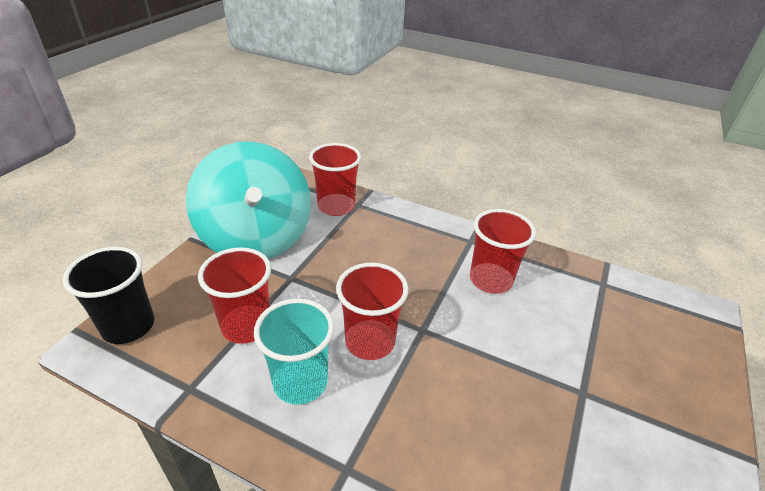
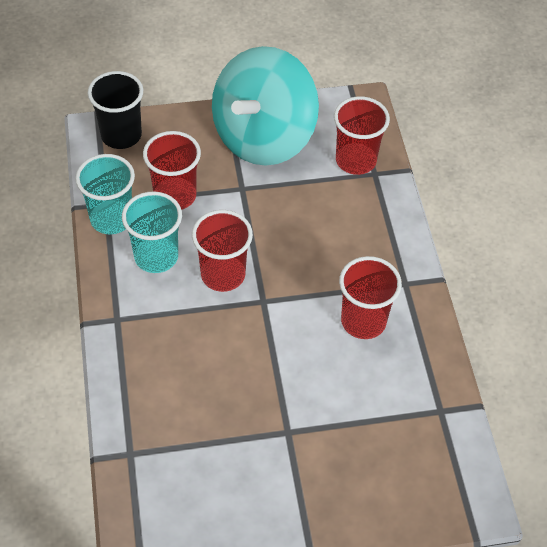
camera: 55 degrees right, 15 degrees up
(214, 394) = (111, 219): none -> turquoise cup

